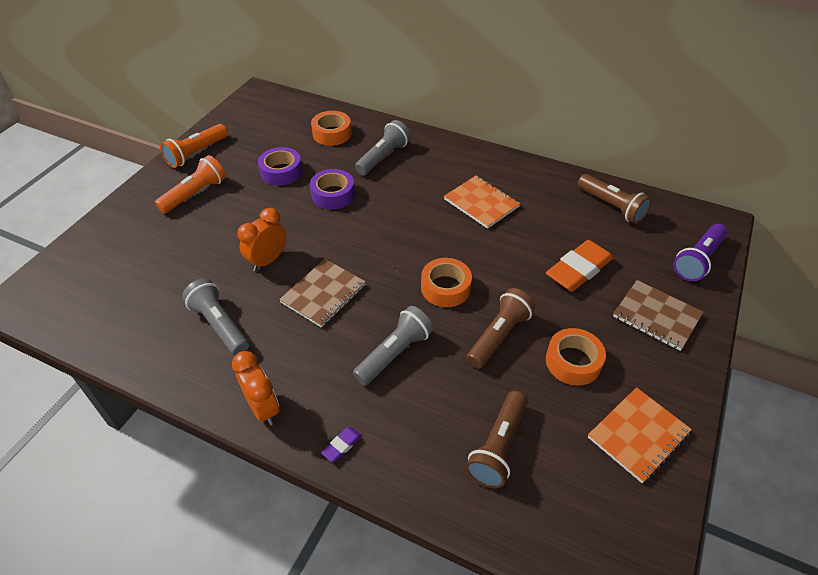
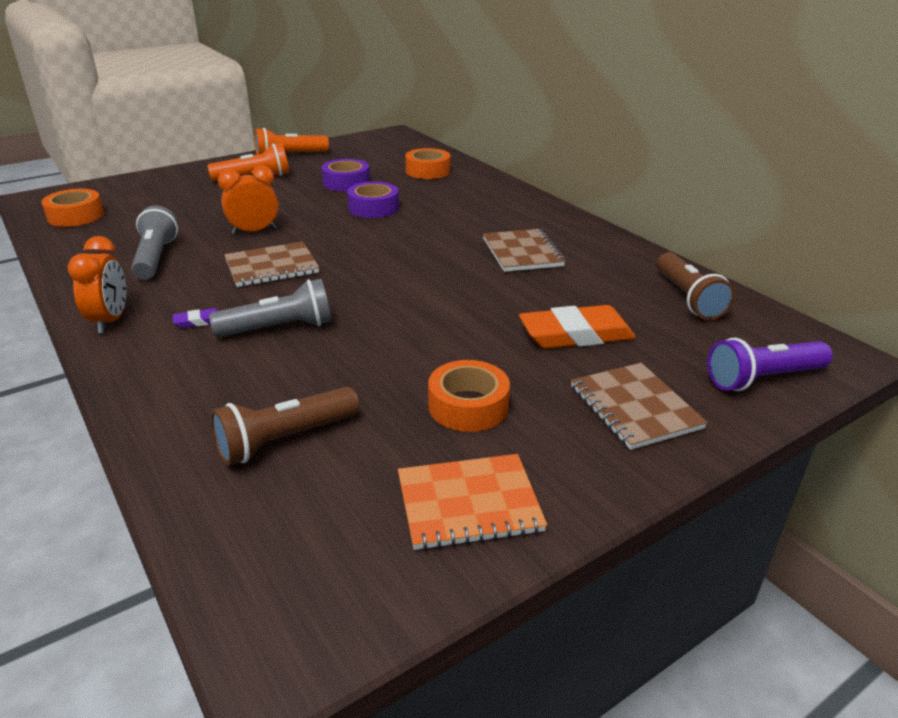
camera: 30 degrees right, 15 degrees down
(342, 445) = (136, 373): purple eraser -> purple eraser (199, 321)
(383, 157) = (458, 197): grey flashlight -> none
(445, 288) = (398, 300): orange tape -> orange tape (75, 216)
(481, 203) = (522, 252): orange notebook -> brown notebook
(499, 336) = (407, 354): brown flashlight -> none

